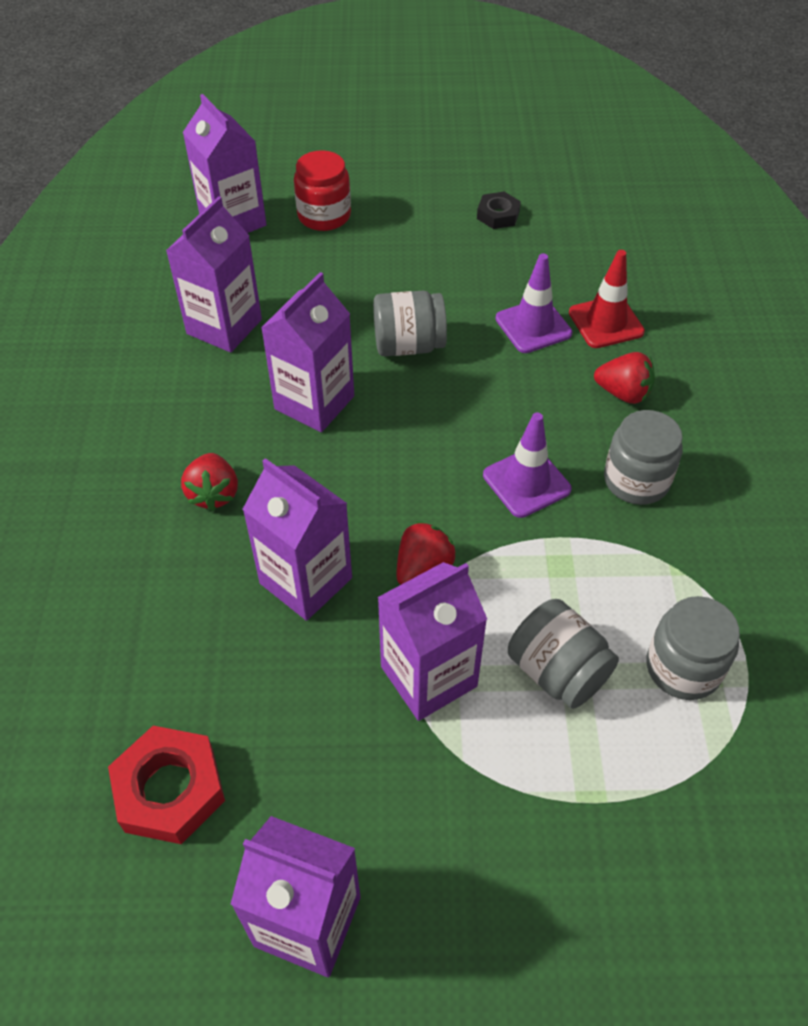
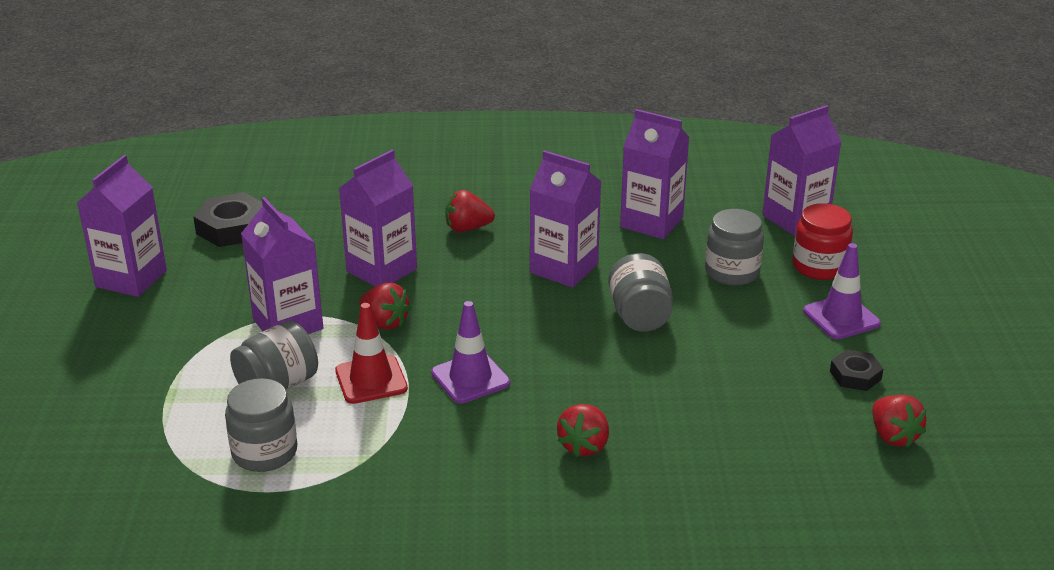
camera: 90 degrees right, 20 degrees down
(170, 789) = (232, 227): red nut -> black nut
(533, 326) = (676, 392): purple traffic cone -> purple traffic cone (841, 317)
(578, 205) = (893, 436): none -> red strawberry
(606, 322) = (690, 442): red traffic cone -> red traffic cone (371, 380)
(636, 480) = (469, 444): grey jar -> grey jar (732, 272)

